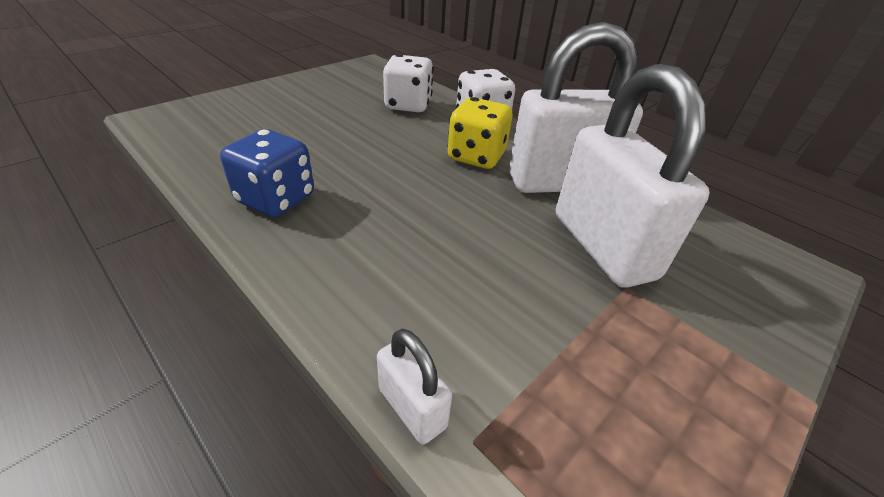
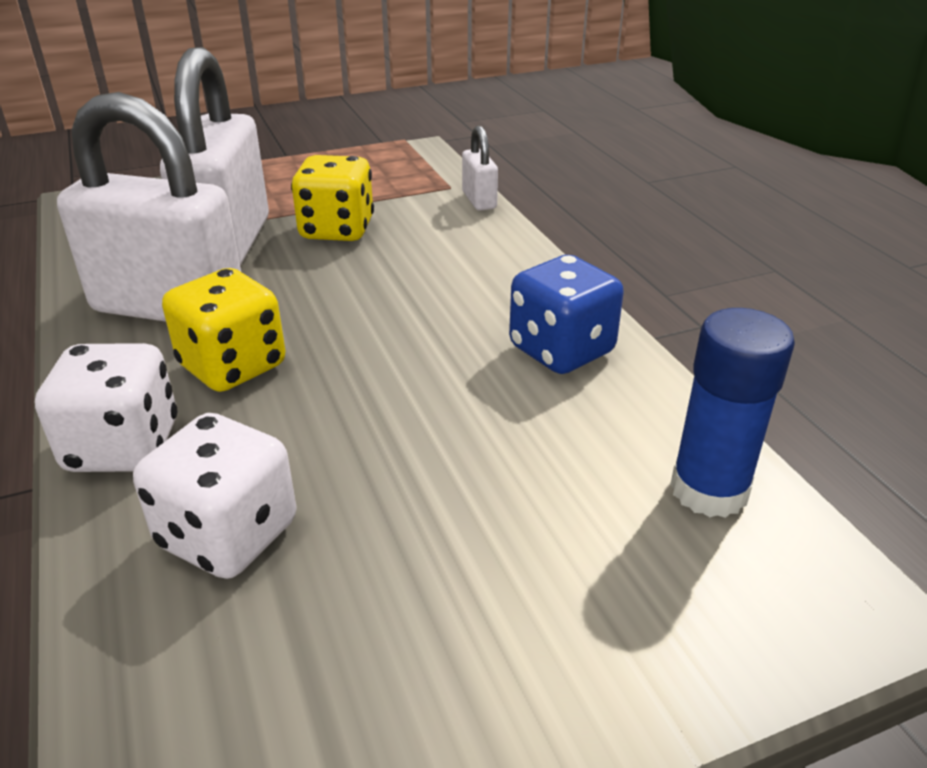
camera: 155 degrees left, 5 degrees down
(198, 142) = (709, 490): none -> blue glue stick
(534, 289) = (337, 230): none -> yellow dice

